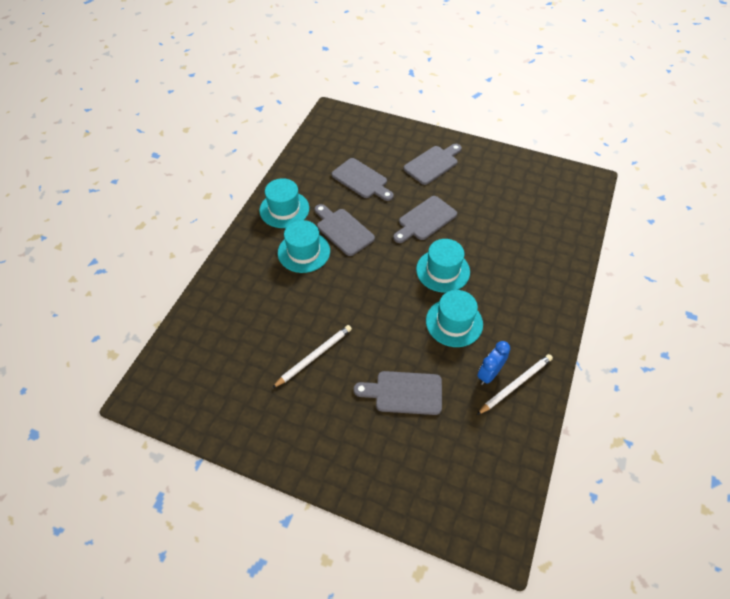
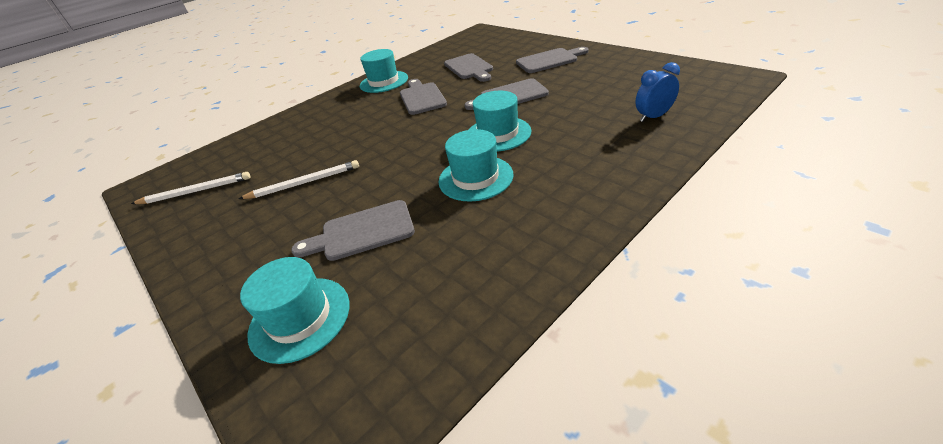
camera: 30 degrees right, 15 degrees down
(304, 252) = (373, 108): turquoise hat -> turquoise hat (300, 318)
(404, 392) = (362, 232): grey cutting board -> grey cutting board turned 45 degrees counterclockwise
(489, 374) = (480, 235): blue clock -> blue clock (653, 117)
(515, 384) = (509, 254): white pencil -> white pencil (196, 191)

